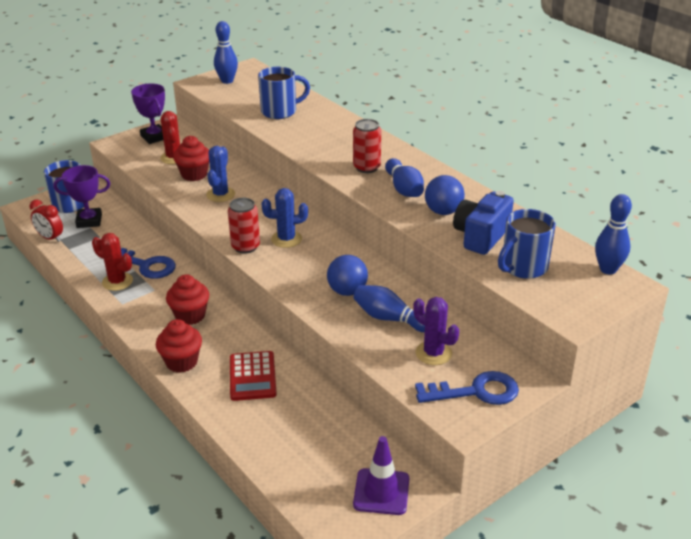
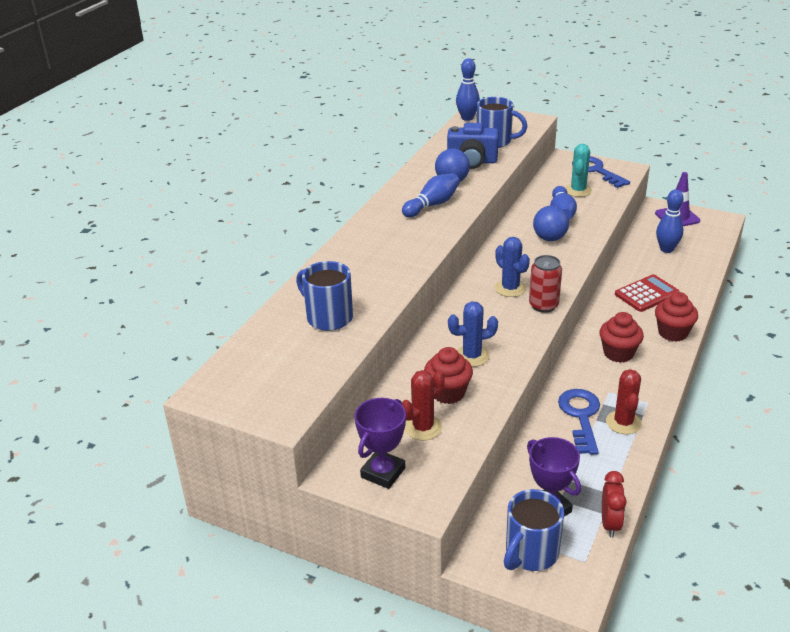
camera: 115 degrees left, 0 degrees up
(227, 81) = (263, 393): blue bowling pin -> blue bowling pin (666, 249)
(366, 167) = (411, 231): red can -> none
(433, 353) = (578, 190): purple cactus -> turquoise cactus

